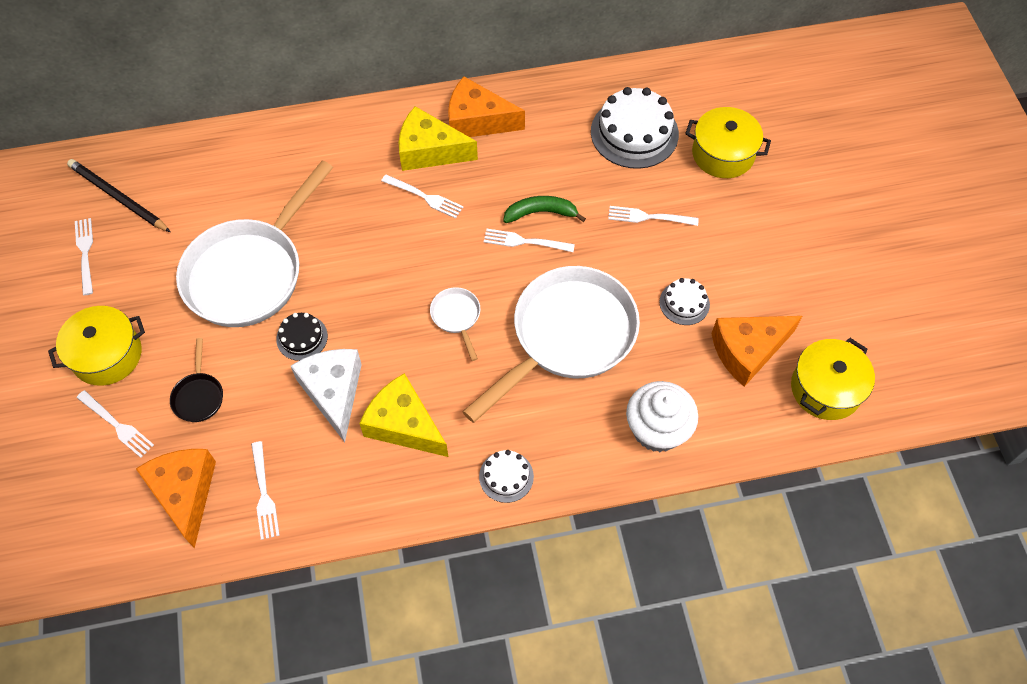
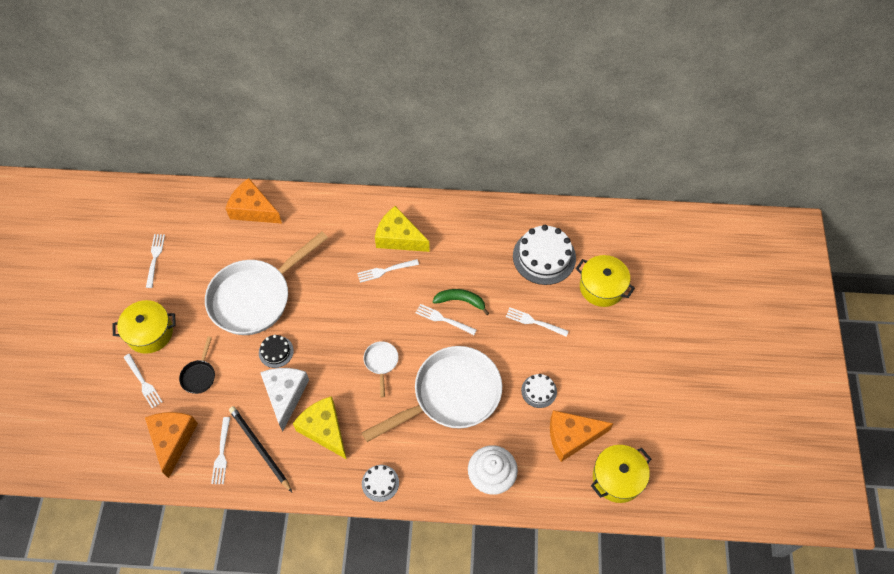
camera: 15 degrees right, 0 degrees up
(118, 197) = (186, 223): black pencil -> black pencil (260, 448)
(424, 197) = (385, 270): white fork -> white fork turned 120 degrees clockwise
(477, 121) = (438, 223): orange cheese -> orange cheese (253, 209)

